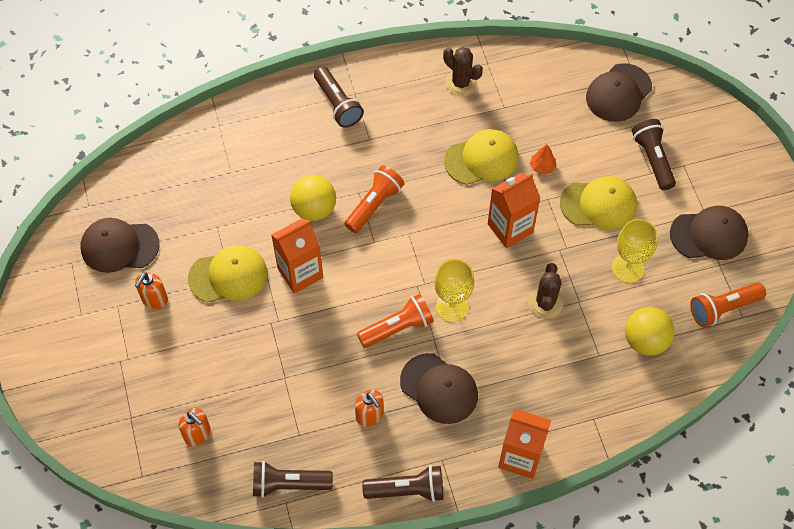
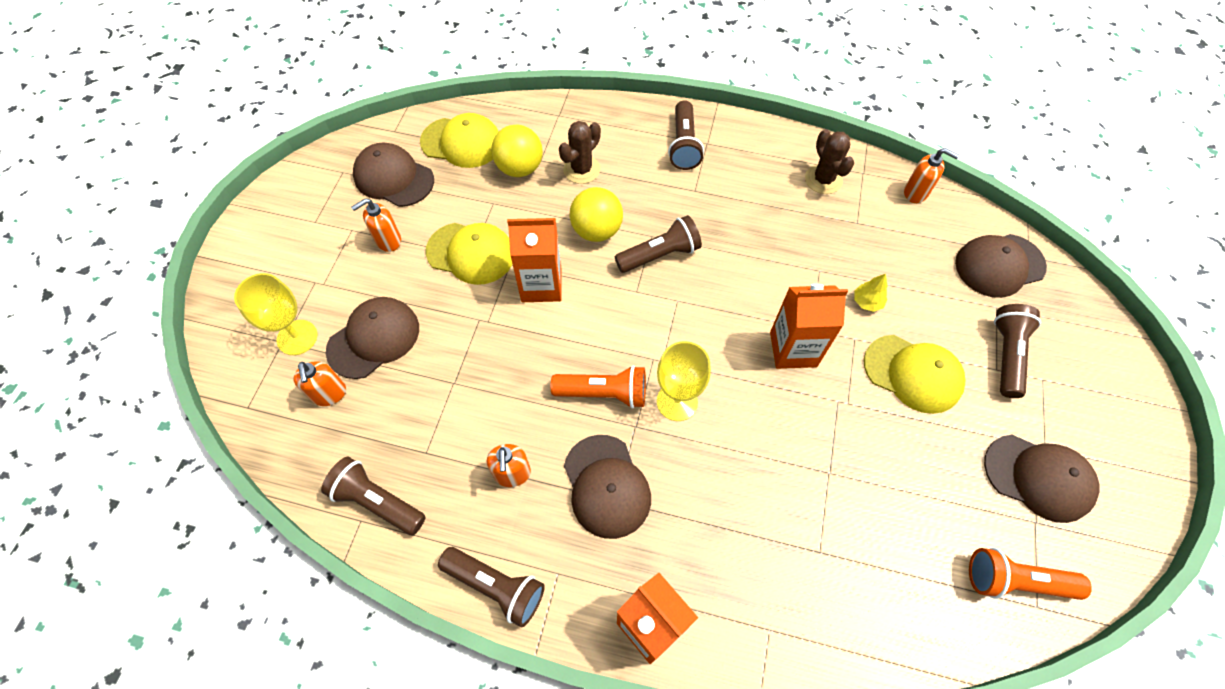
camera: 30 degrees right, 0 degrees up
(201, 378) = (374, 339): none -> brown cap
(374, 205) = (659, 255): orange flashlight -> brown flashlight
(481, 159) = (802, 263): yellow cap -> yellow cap (461, 142)
(534, 62) = (916, 193): none -> orange soap dispenser
(542, 167) = (867, 302): orange tree -> yellow tree
(545, 303) = (787, 453): brown cactus -> brown cactus (581, 169)
(628, 268) = (911, 464): yellow goblet -> yellow goblet (297, 337)
(645, 340) = (889, 566): yellow ball -> yellow ball (520, 168)

